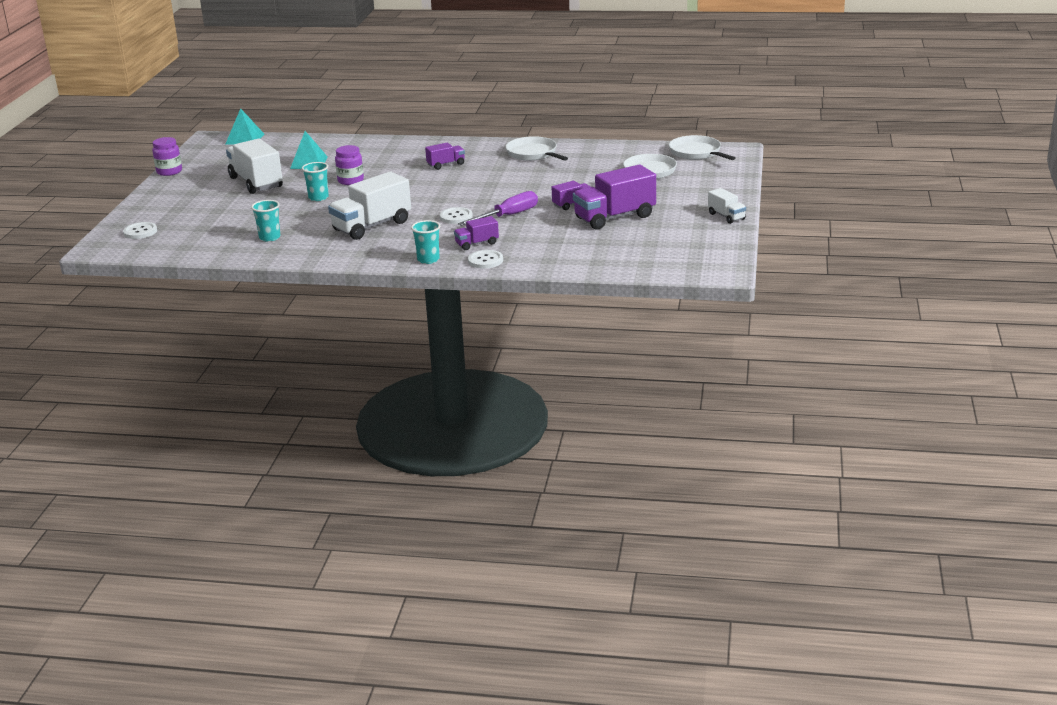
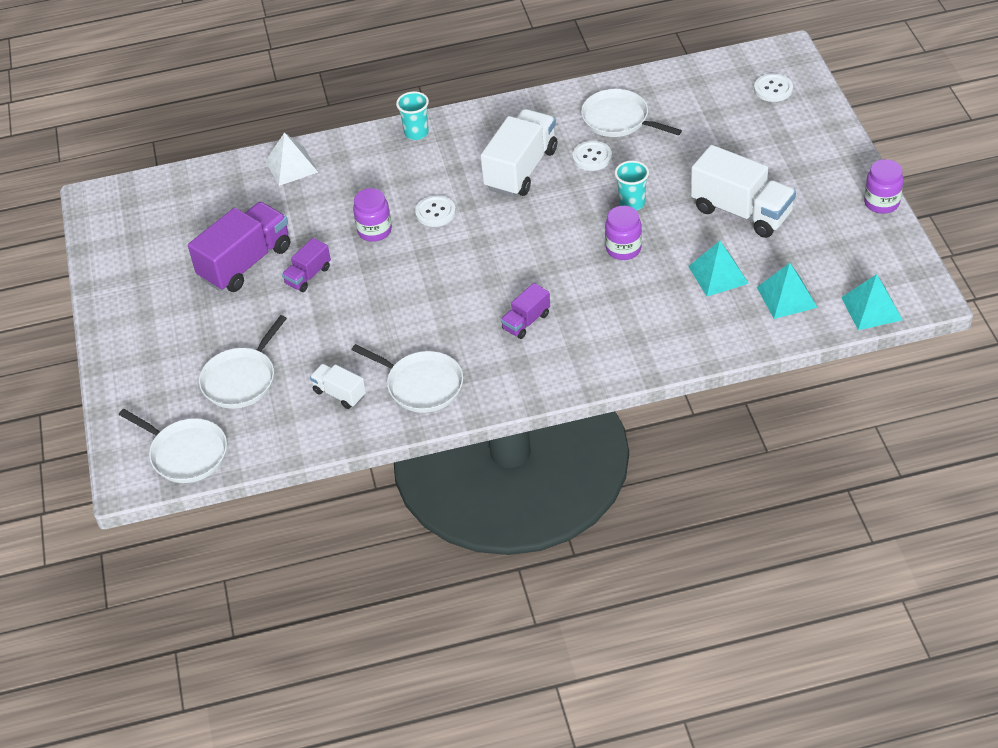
camera: 160 degrees right, 20 degrees up
(269, 237) = (618, 119): turquoise cup -> white pan
(283, 149) = (787, 297): none -> turquoise pyramid
(477, 244) = (380, 172): purple truck -> none
(485, 260) = (354, 148): white button -> white button (592, 157)
(508, 216) = (374, 231): purple screwdriver -> purple jar
(545, 260) = (291, 166): none -> white pyramid
(726, 216) = (111, 301): white truck -> white truck (339, 393)

